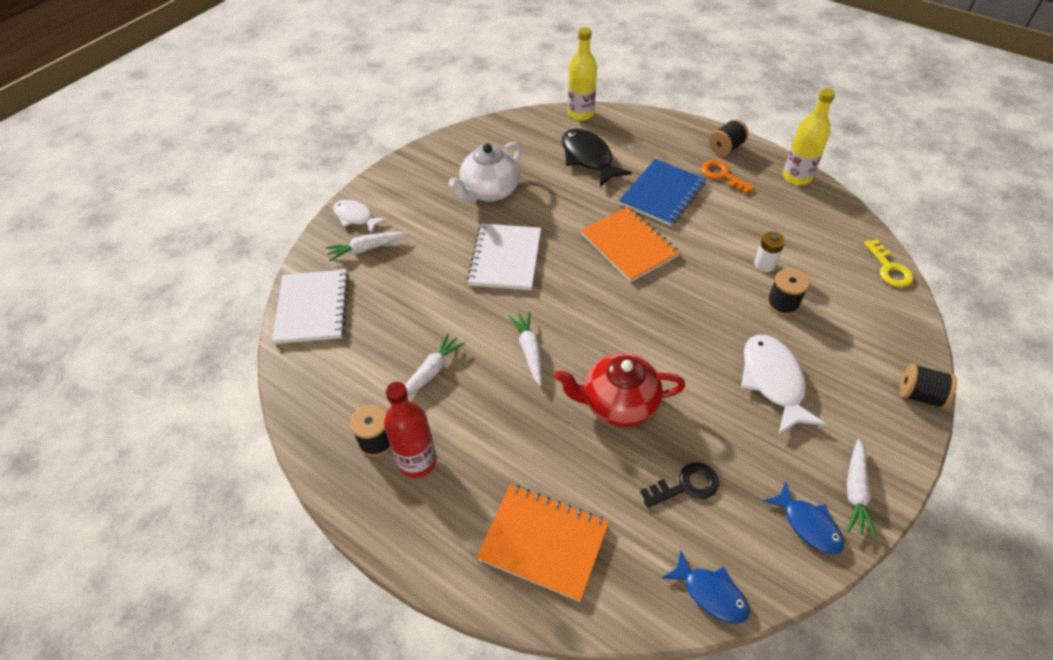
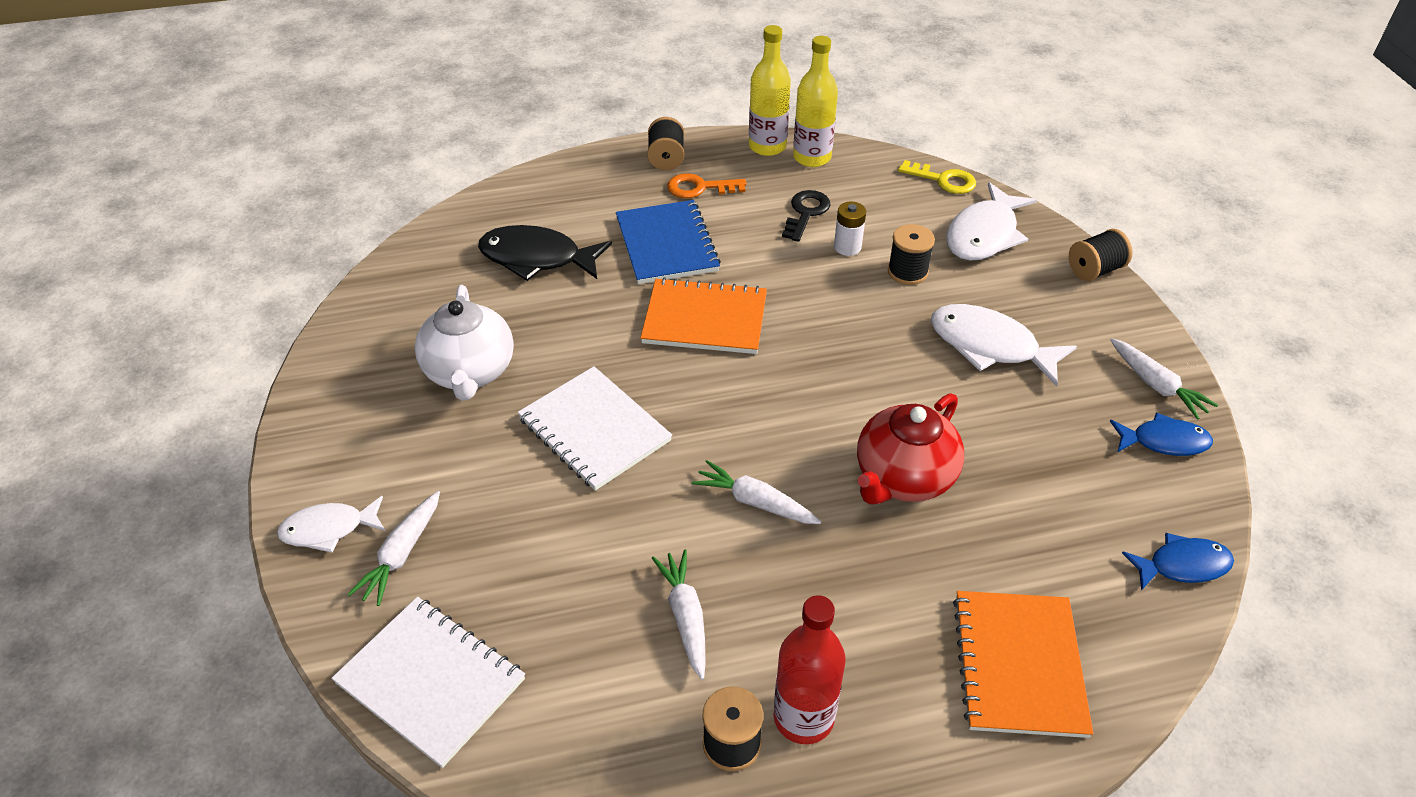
camera: 50 degrees left, 5 degrees down
(543, 542) = (1019, 665): orange notebook -> orange notebook turned 60 degrees counterclockwise
(580, 114) = (460, 215): yellow bottle -> yellow bottle (812, 157)
(686, 486) = (1050, 497): black key -> black key (806, 213)
(869, 318) = (984, 234): none -> white fish

